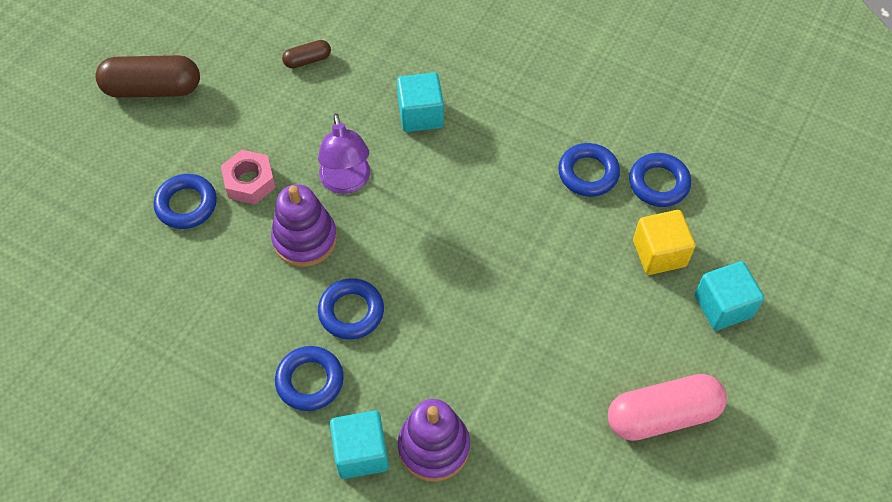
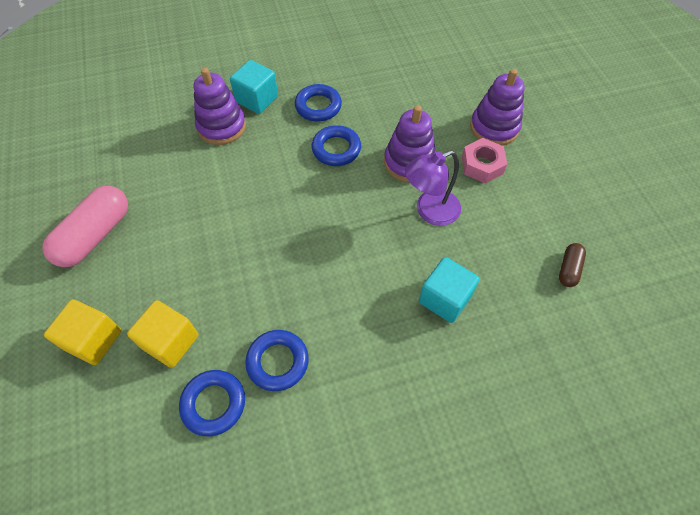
camera: 135 degrees right, 0 degrees up
(153, 89) = (615, 167): brown capsule -> none
(186, 205) = (494, 127): blue ring -> purple stacking toy
(346, 182) = (429, 211): purple lamp -> purple lamp turned 60 degrees counterclockwise
(723, 306) = (93, 340): turquoise cube -> yellow cube

